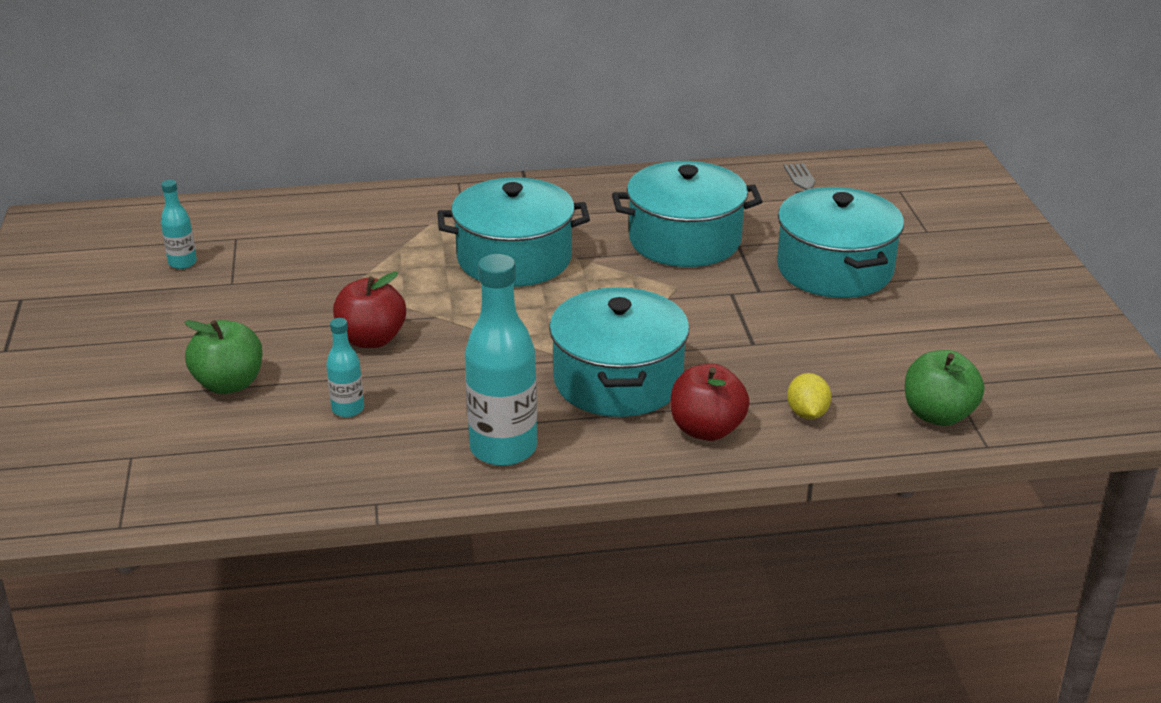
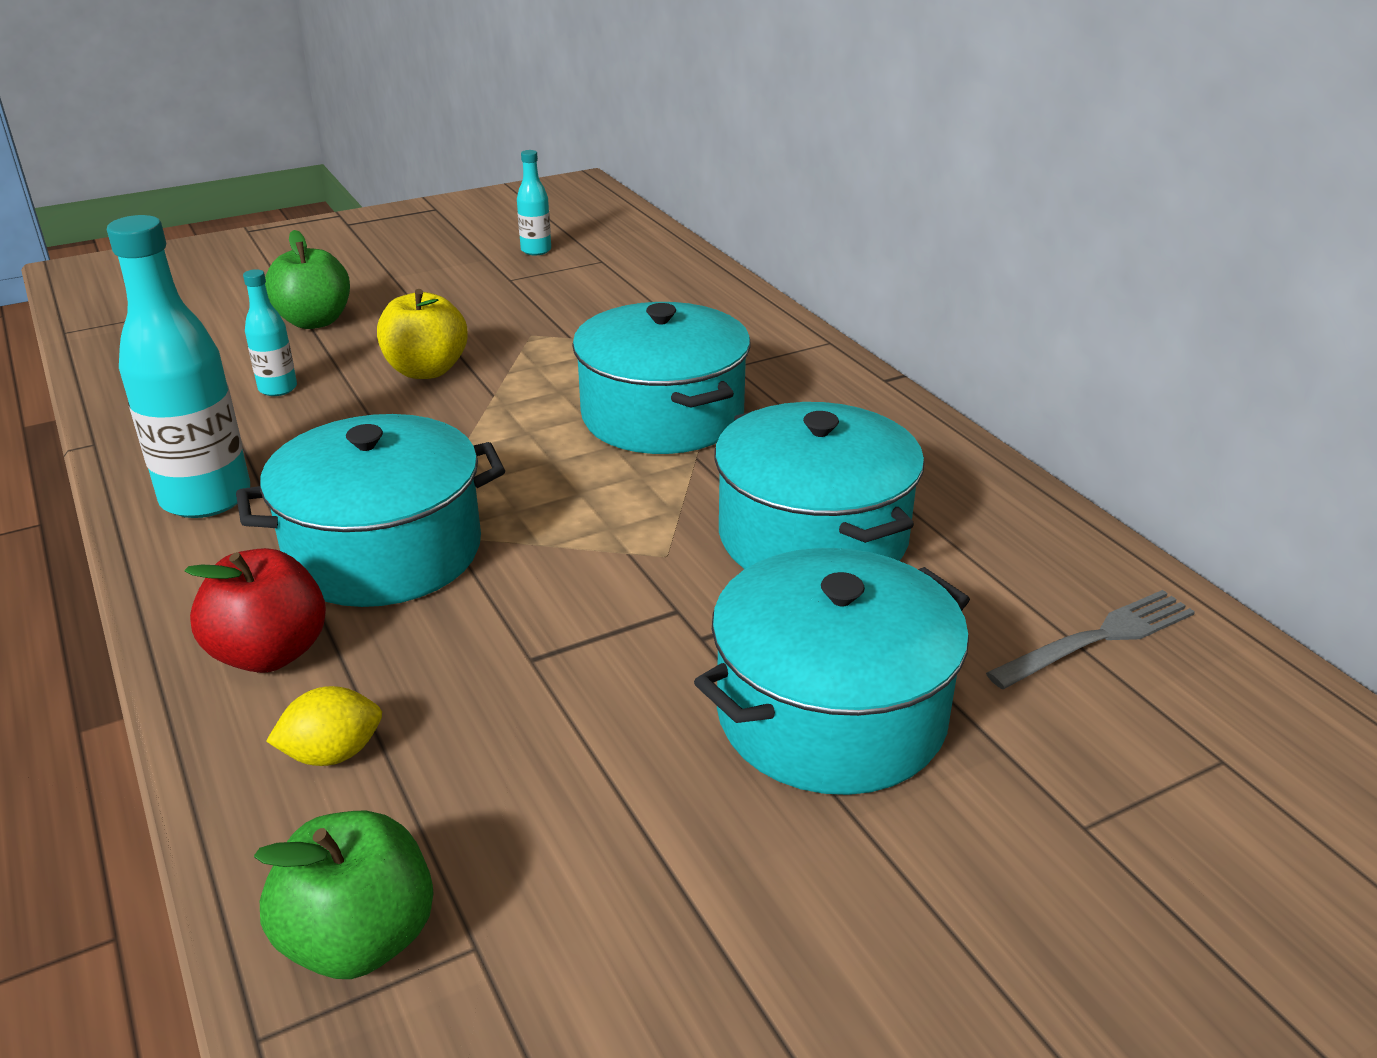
camera: 70 degrees right, 0 degrees up
(371, 339) = (426, 370): red apple -> yellow apple

